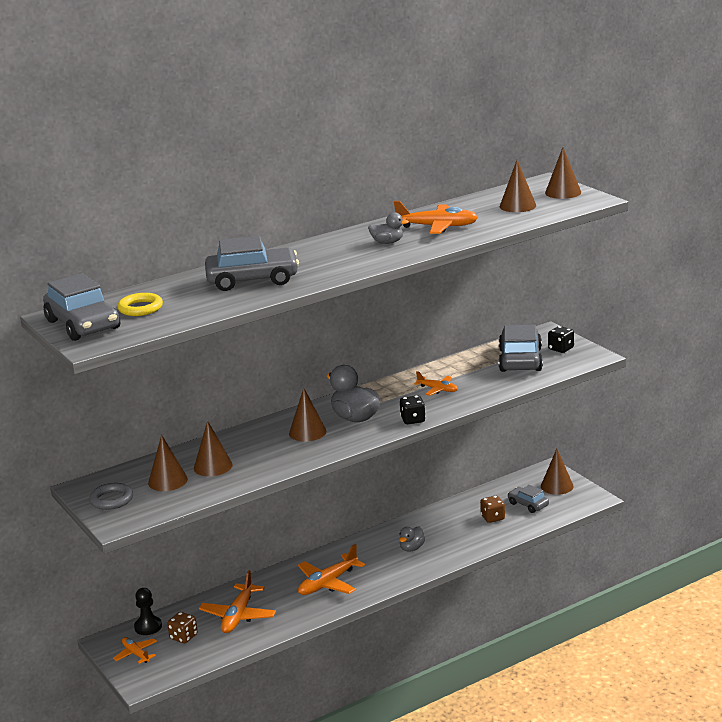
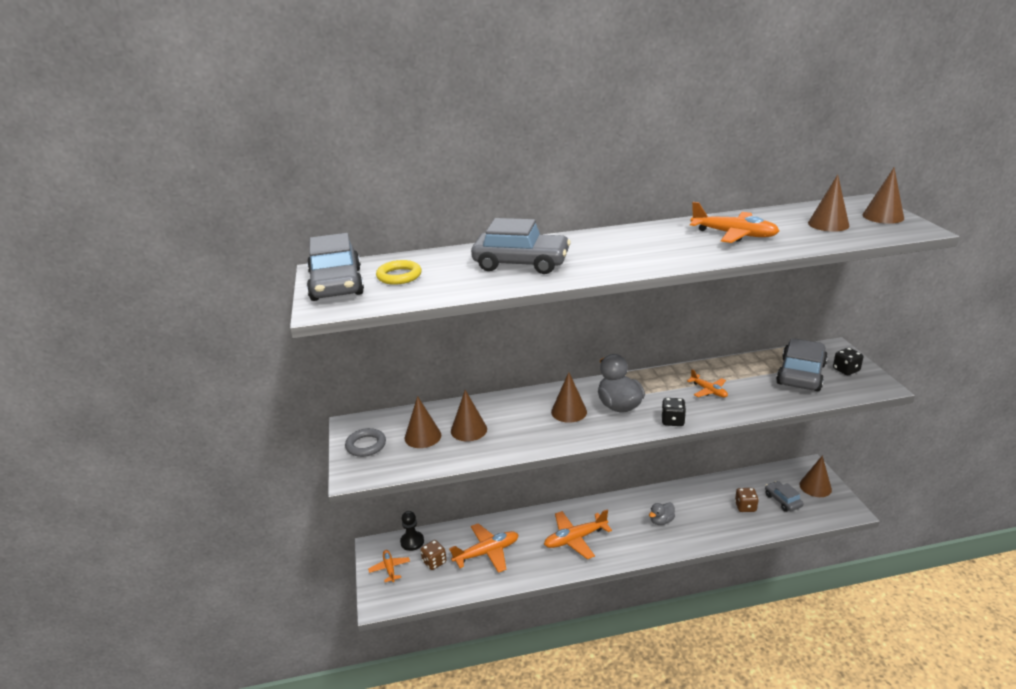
camera: 20 degrees right, 5 degrees up
(238, 616) = (487, 552): orange plane -> orange plane turned 150 degrees counterclockwise
(387, 242) = (675, 244): grey duck -> none

